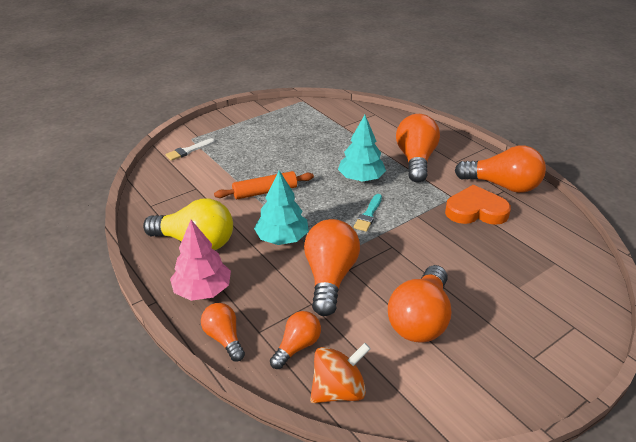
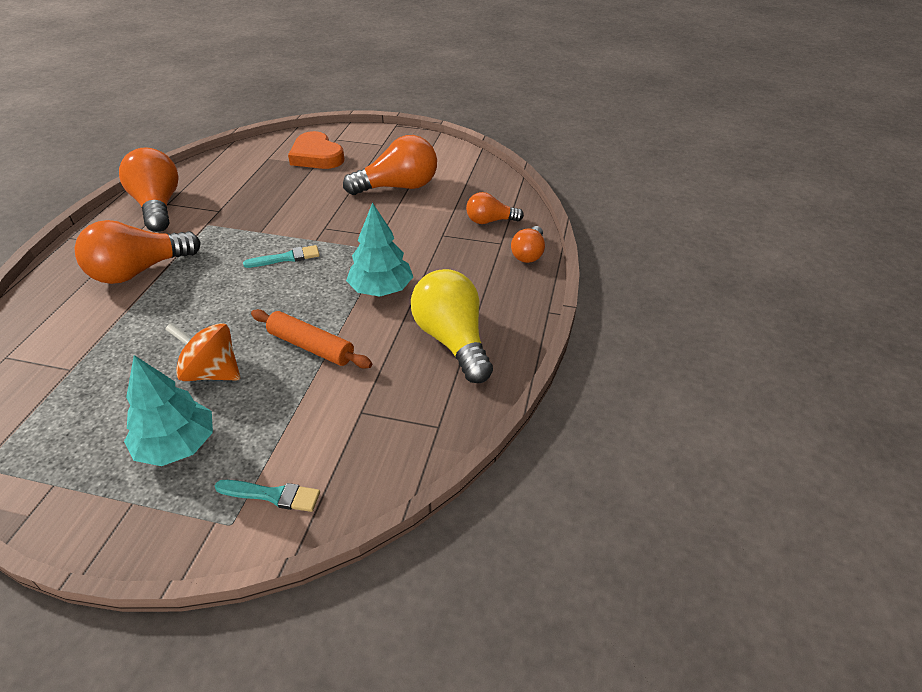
camera: 130 degrees left, 5 degrees up
(189, 150) = (272, 495): white brush -> turquoise brush
(202, 290) = (502, 294): pink tree -> none
(330, 277) = (402, 239): orange light bulb -> none
(338, 390) = (500, 192): orange spinning top -> orange spinning top (211, 372)
(361, 178) = (215, 291): turquoise tree -> turquoise tree (176, 445)
(476, 211) = (221, 207): orange heart -> orange heart (316, 156)

